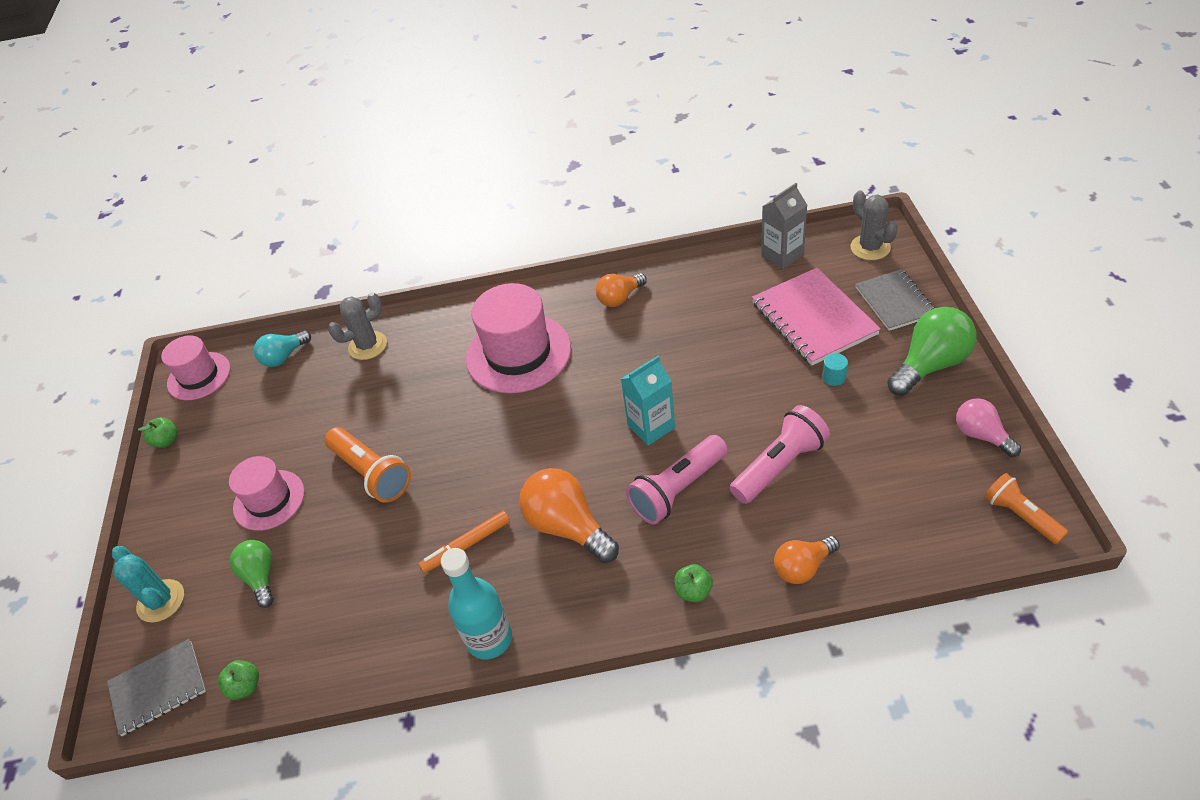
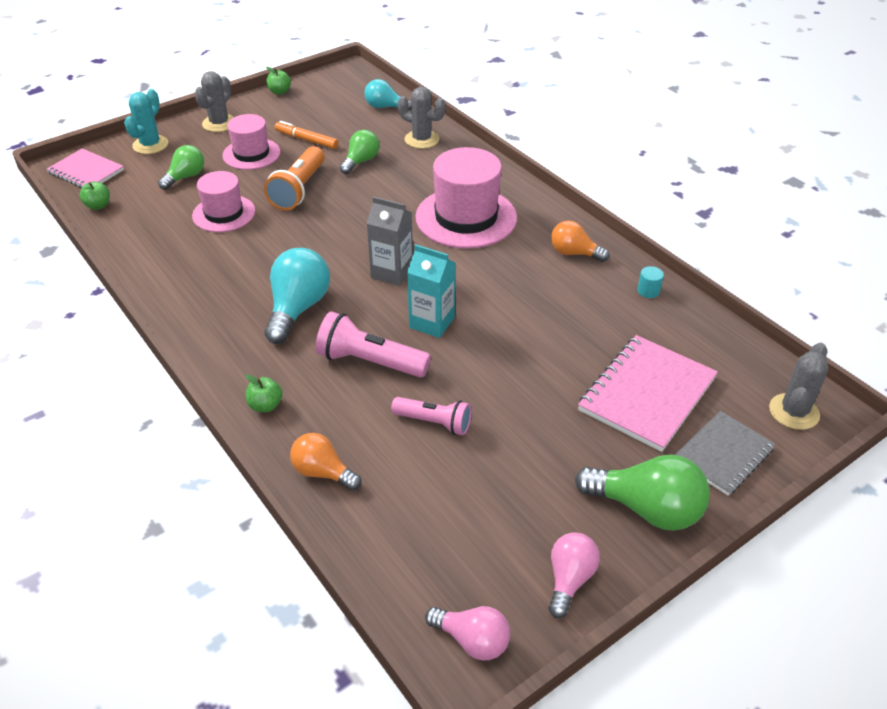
camera: 55 degrees right, 5 degrees down
(158, 688) = (86, 172): grey notebook -> pink notebook
(179, 517) = (219, 123): none -> grey cactus
(199, 376) = (344, 80): pink hat -> pink hat (224, 213)
(364, 406) = (361, 161): none -> green light bulb
(466, 545) = (254, 261): orange marker -> orange marker (306, 140)
(489, 639) = (175, 303): turquoise bottle -> none
(567, 527) = (298, 308): orange light bulb -> turquoise light bulb
(779, 465) = (434, 422): pink flashlight -> pink flashlight, size x0.66
(782, 255) = (722, 345): grey carton -> grey carton (392, 272)
(834, 377) = (574, 432): turquoise cylinder -> turquoise cylinder (648, 291)
(1020, 516) = (472, 640): orange flashlight -> pink light bulb

